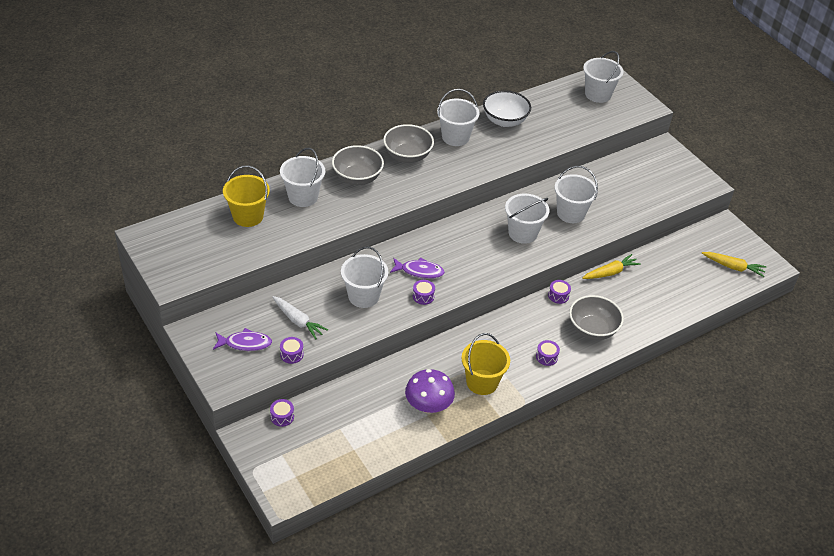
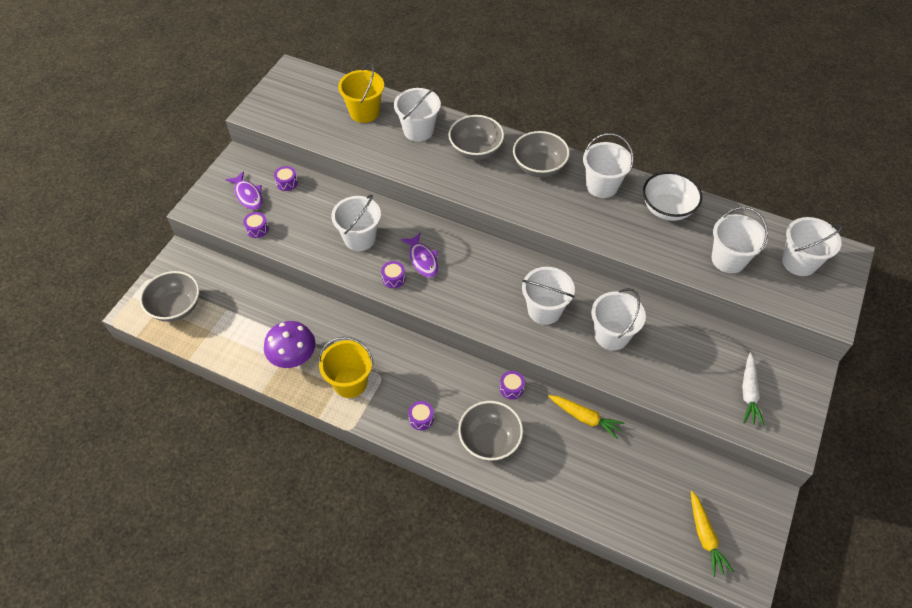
camera: 60 degrees right, 10 degrees up
(282, 417) = (214, 266): purple drum -> purple drum (287, 183)
(298, 321) = (297, 213): white carrot -> white carrot (749, 393)
(306, 463) = (176, 307): none -> grey bowl
(570, 120) = (728, 259): none -> white bucket

